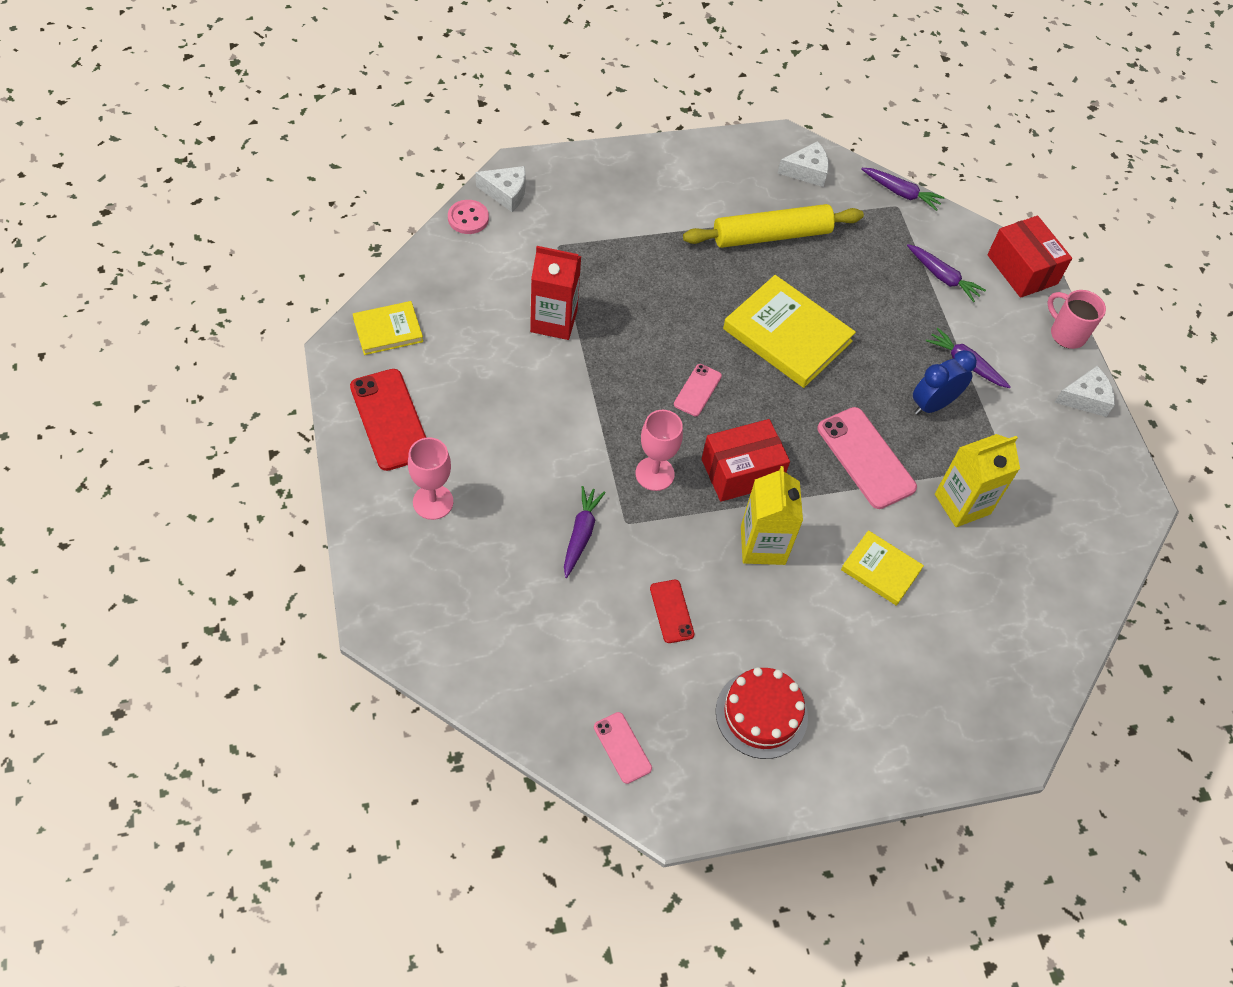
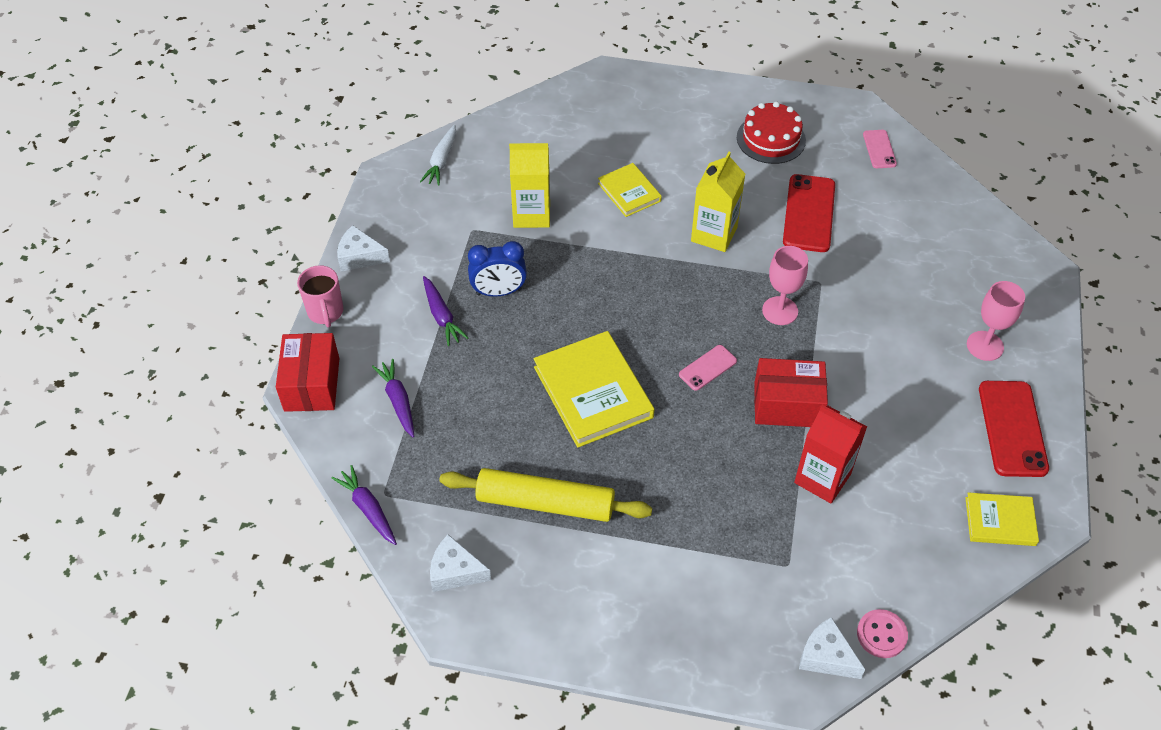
camera: 150 degrees left, 5 degrees down
(581, 534) = (862, 285): purple carrot -> none
(671, 611) = (809, 213): red phone -> red phone, size x1.83
(741, 472) = (703, 290): red box -> red box (787, 405)
(866, 458) = (588, 269): pink phone -> none
(1101, 540) = (441, 160): none -> white carrot

